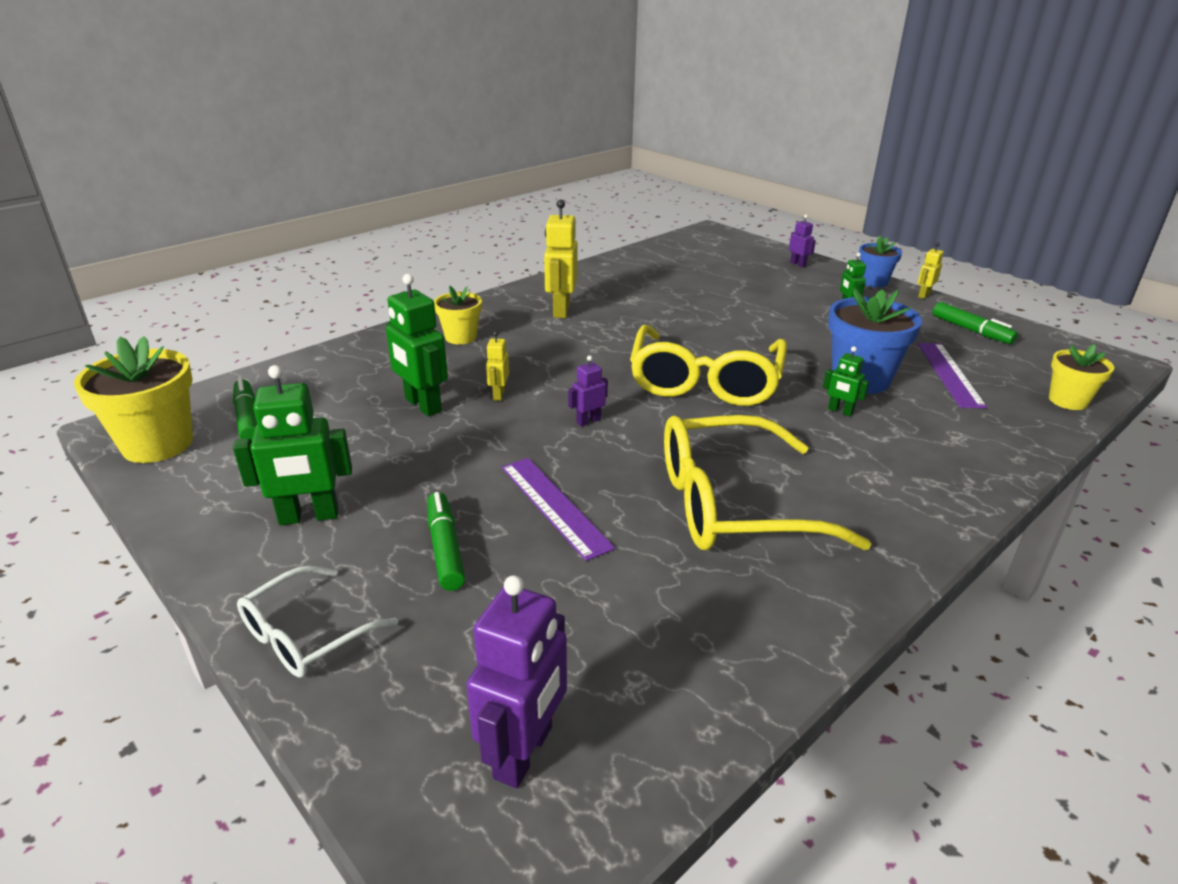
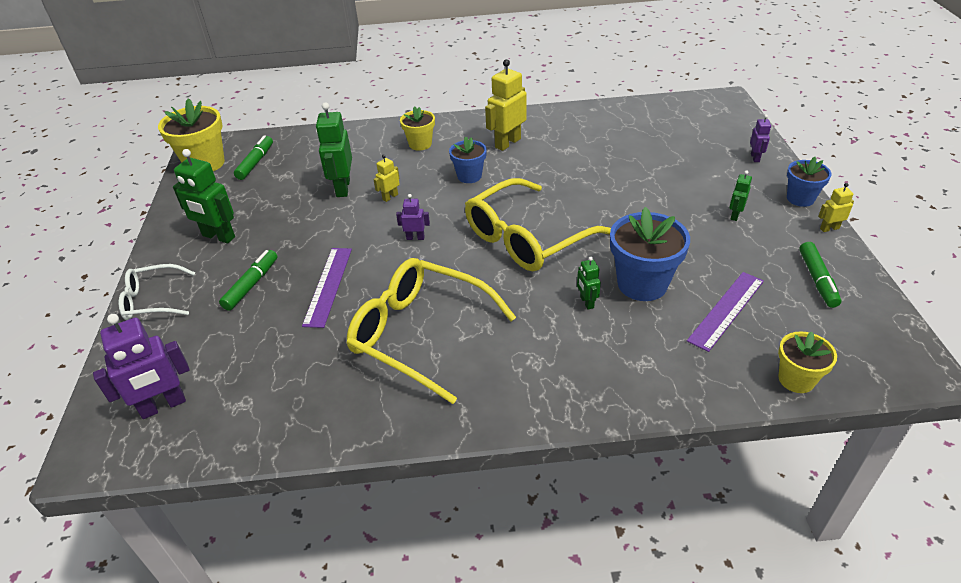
camera: 40 degrees right, 10 degrees up
(563, 349) = (469, 176): none -> blue flower pot

